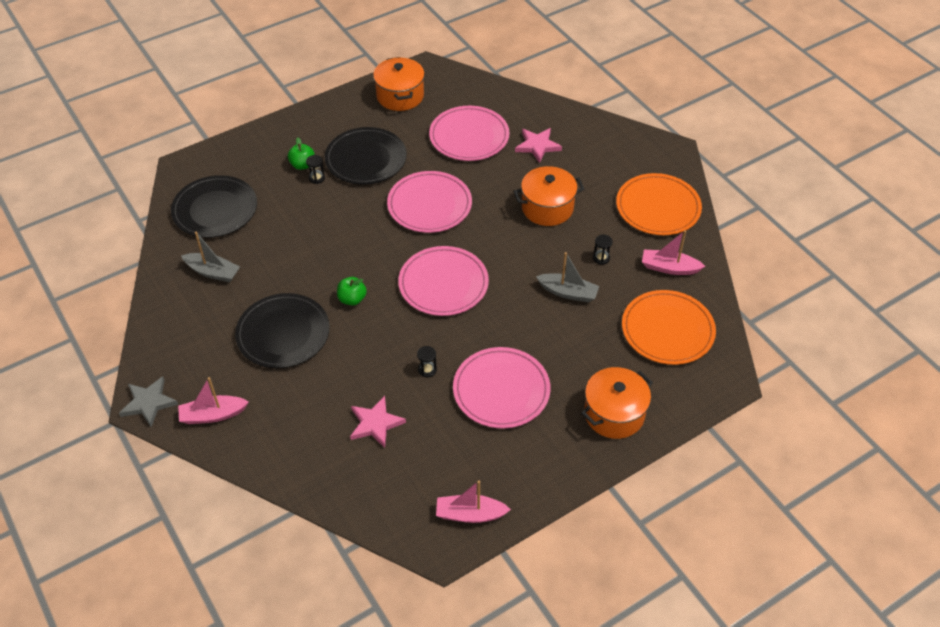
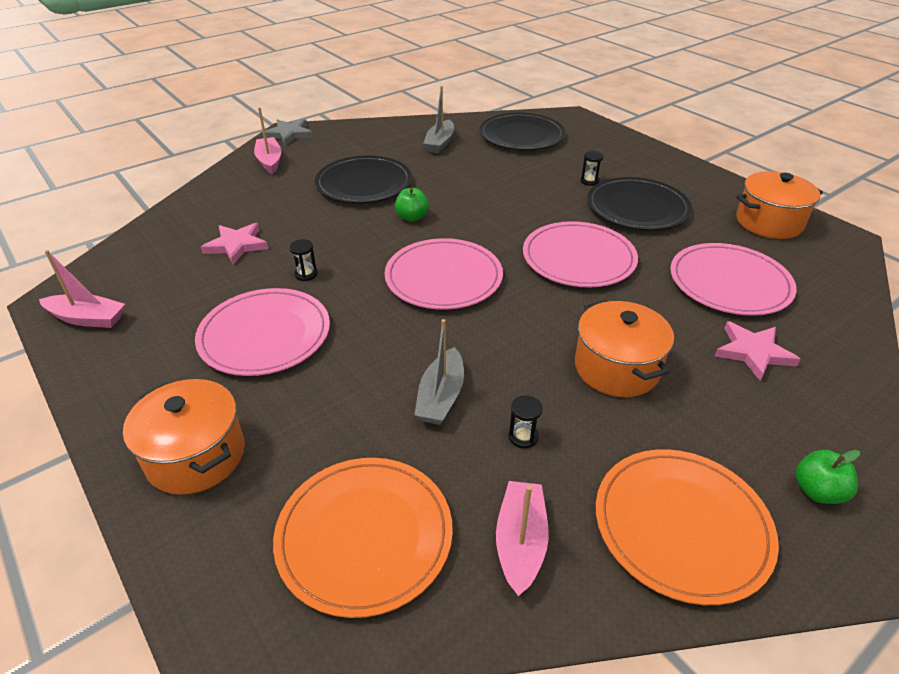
camera: 85 degrees right, 10 degrees down
(302, 165) = (606, 171): green apple -> green apple (817, 491)
(470, 514) = (87, 318): pink boat -> pink boat turned 105 degrees clockwise

